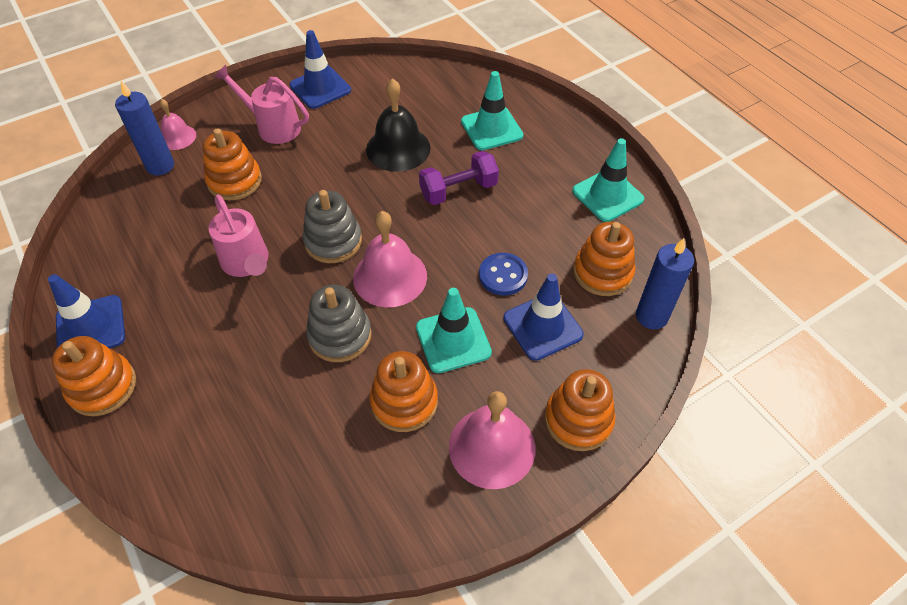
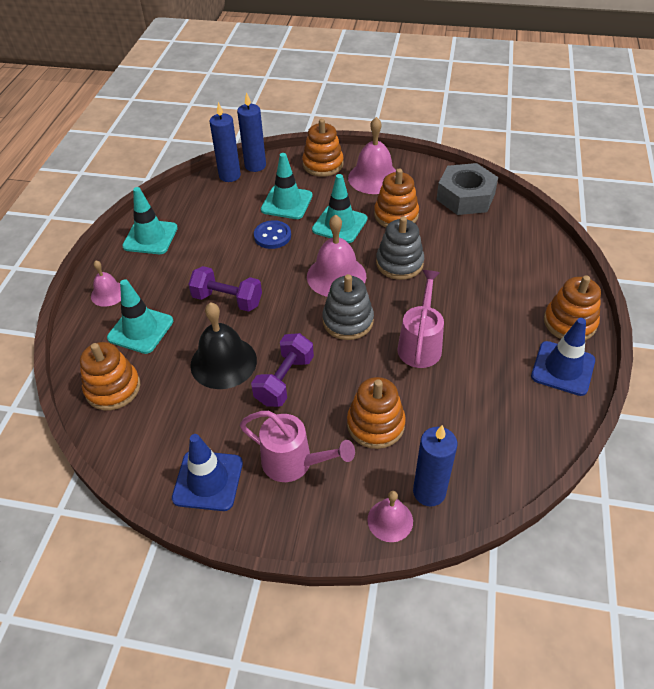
camera: 135 degrees left, 5 degrees down
(273, 127) = (294, 463): pink watering can -> pink watering can turned 45 degrees counterclockwise
(336, 166) = (284, 380): none -> purple dumbbell
(342, 506) = (465, 197): none -> grey nut
(542, 326) = (287, 203): blue traffic cone -> turquoise traffic cone
(558, 134) = (108, 293): none -> pink bell
(602, 272) = (220, 205): orange stacking toy -> orange stacking toy (113, 388)
(648, 353) = (255, 166): none -> blue candle

